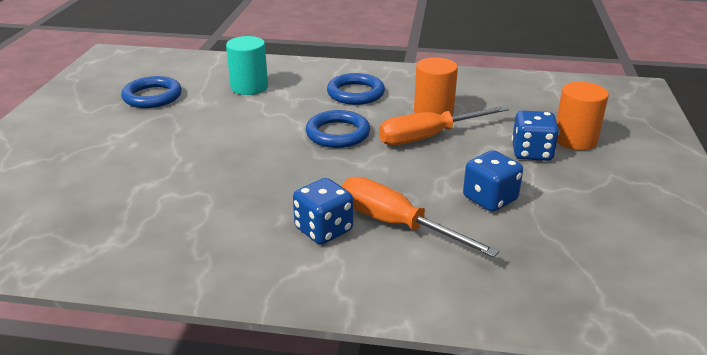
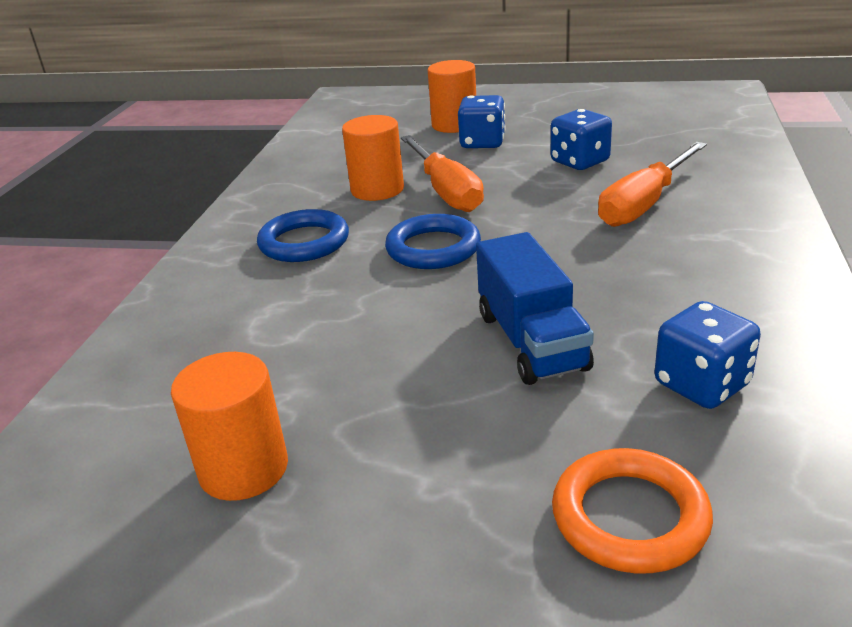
camera: 85 degrees left, 0 degrees up
(63, 183) = (629, 517): none -> orange ring
(152, 96) = (243, 469): blue ring -> orange cylinder
(215, 164) = (531, 341): none -> blue truck
(249, 87) = (244, 342): turquoise cylinder -> none
(323, 230) = (673, 242): blue dice -> blue dice (701, 384)

